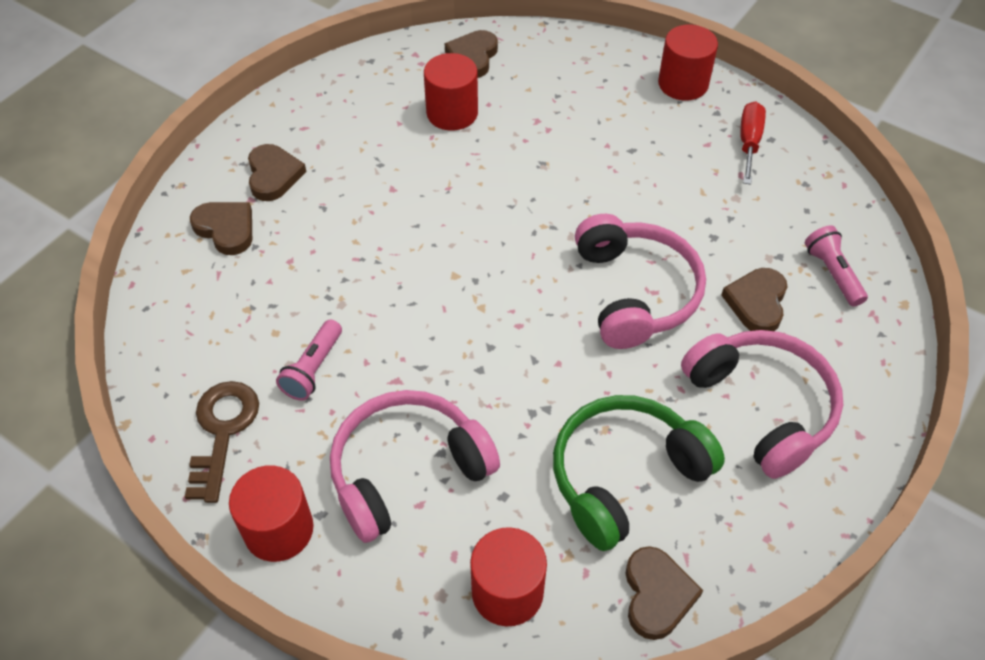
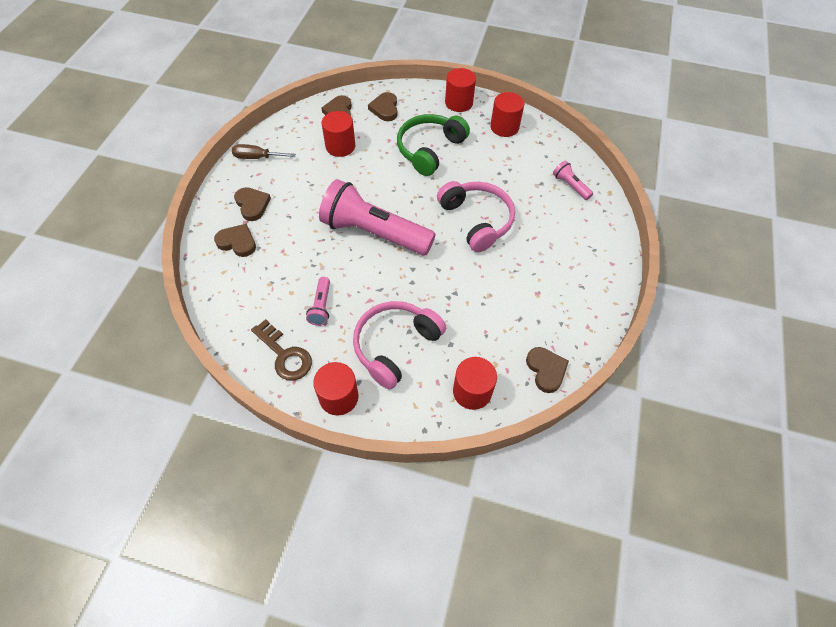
camera: 20 degrees left, 5 degrees up
(222, 432) = (284, 354): brown key -> brown key turned 150 degrees clockwise
(313, 101) = (257, 157): none -> brown screwdriver
(450, 269) = (374, 233): none -> pink flashlight
(625, 476) = (508, 316): green headphones -> green headphones (429, 149)
(749, 143) = (504, 127): red screwdriver -> red cylinder
(757, 303) = (539, 210): brown heart -> brown heart (385, 109)
(762, 406) = (561, 262): pink headphones -> none

